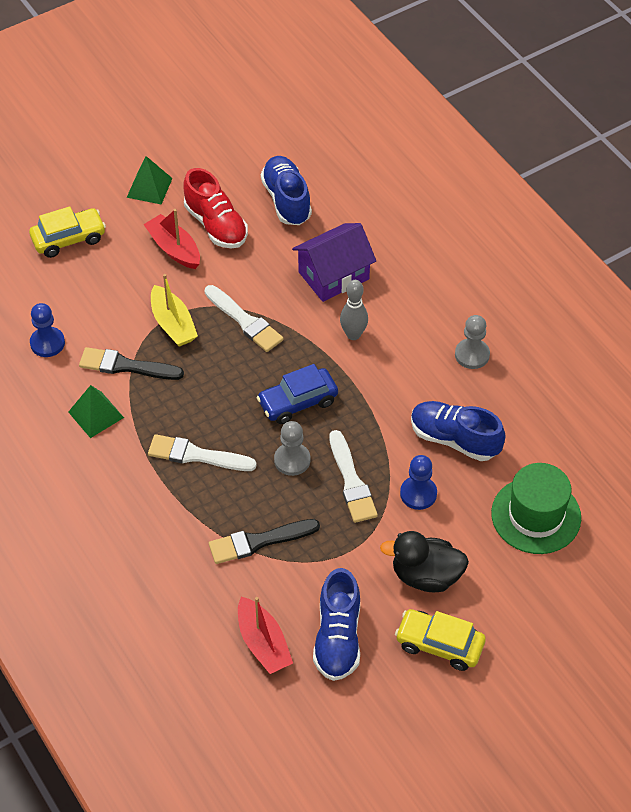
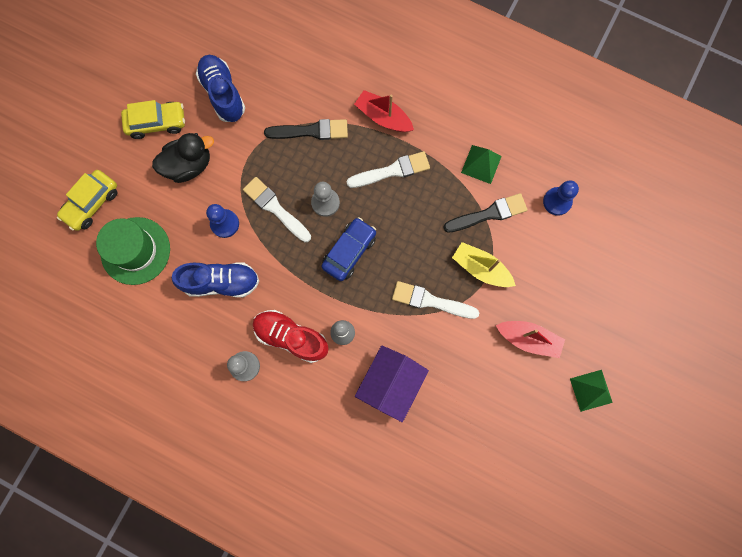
camera: 150 degrees right, 25 degrees up
(68, 239) = (613, 302): yellow car -> yellow car (92, 203)
(216, 225) = (512, 382): red shoe -> red shoe (291, 337)
(259, 541) = (311, 131): black brush -> black brush turned 45 degrees clockwise
(263, 643) = (267, 66): red boat -> red boat (383, 117)
(286, 200) = (474, 442): blue shoe -> none

